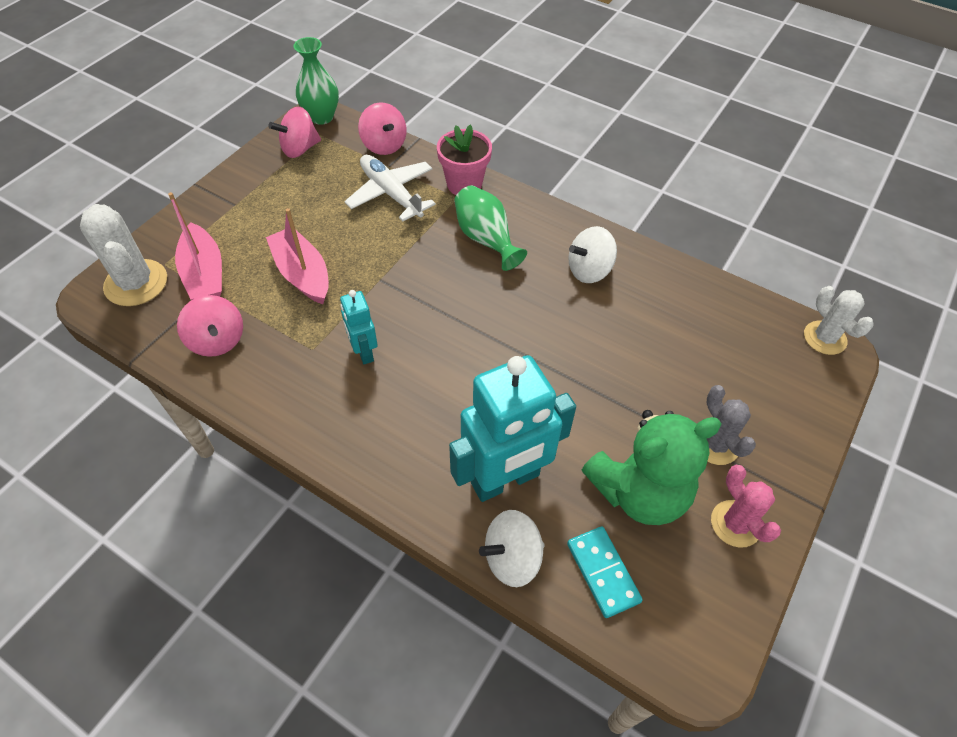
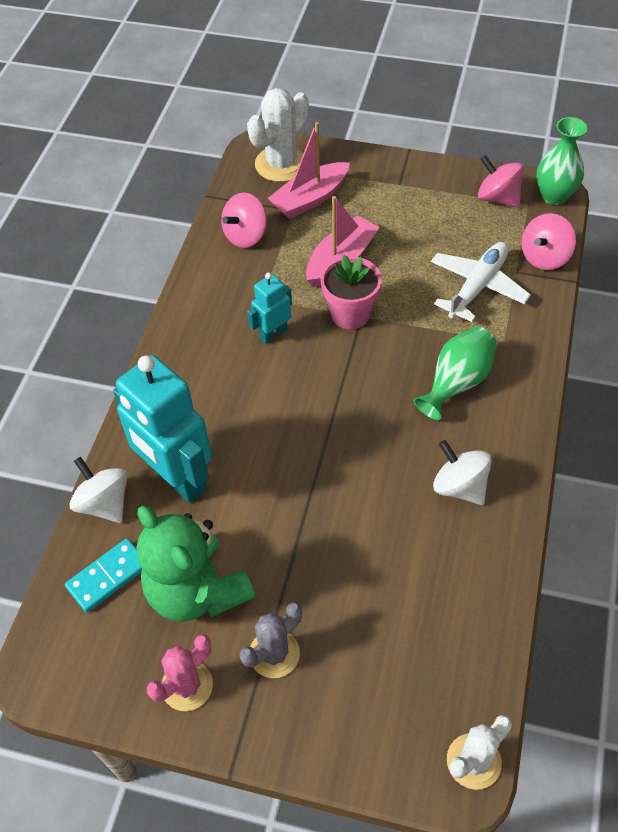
camera: 75 degrees right, 0 degrees up
(464, 184) = (526, 341): pink flower pot -> pink flower pot (350, 314)

